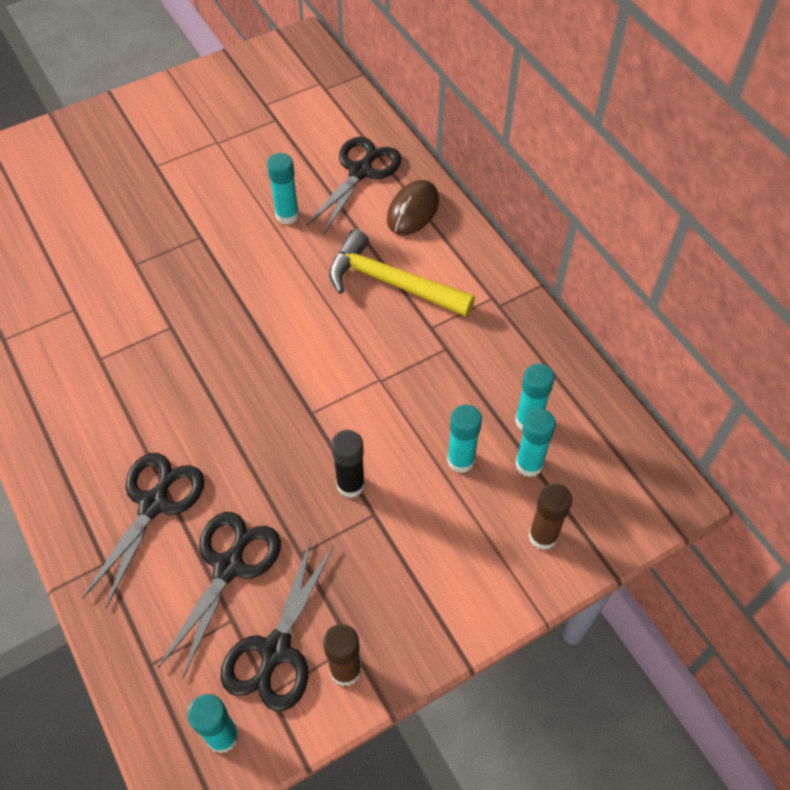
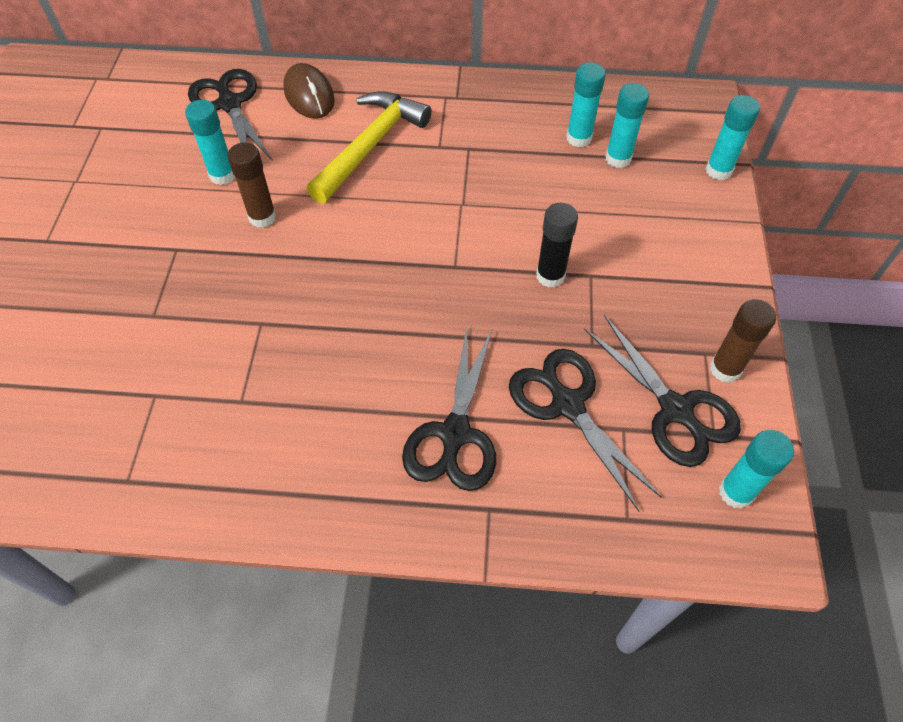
camera: 55 degrees left, 0 degrees up
(154, 504) = (455, 434): black scissors -> black scissors turned 135 degrees counterclockwise
(391, 283) = (370, 146): yellow hammer -> yellow hammer turned 150 degrees clockwise
(461, 460) = (582, 195): turquoise glue stick -> turquoise glue stick (718, 170)
(543, 536) = (686, 184): brown glue stick -> brown glue stick (262, 217)

